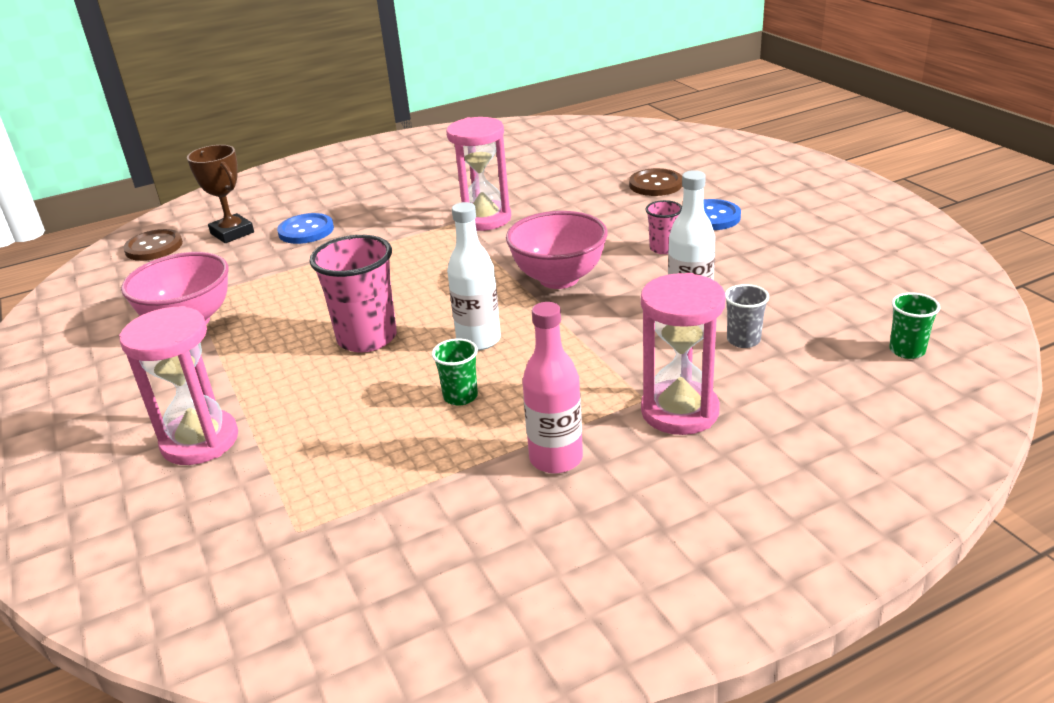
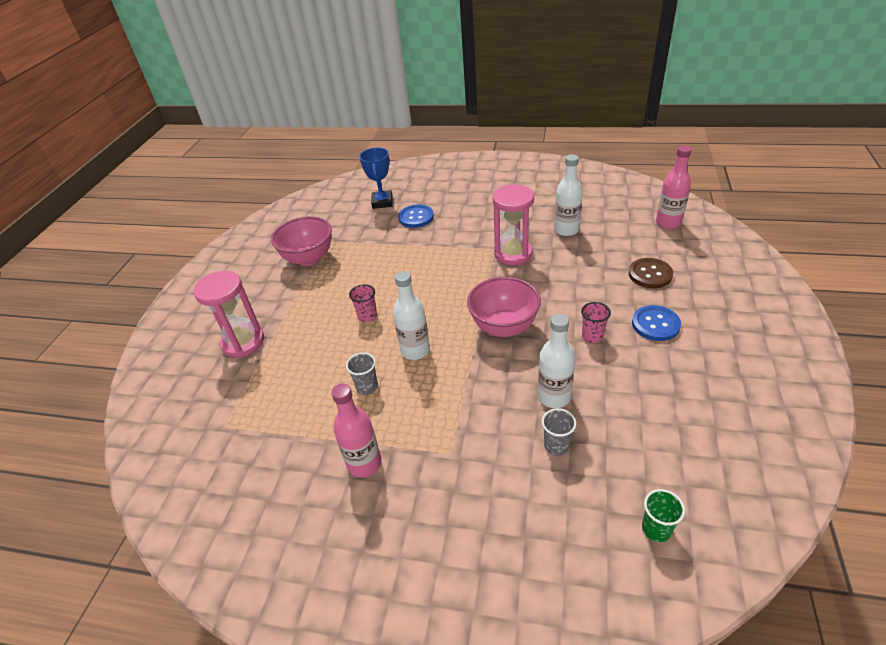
camera: 40 degrees right, 10 degrees up
(154, 247) = (342, 196): brown button -> none
(232, 233) = (382, 202): brown trophy -> blue trophy
(367, 338) = (367, 316): pink cup -> pink cup, size x0.52
(460, 396) = (367, 387): green cup -> grey cup
(520, 181) = (566, 230): none -> white bottle
(620, 142) = (668, 223): none -> pink bottle
(679, 411) = (459, 476): pink hourglass -> none

